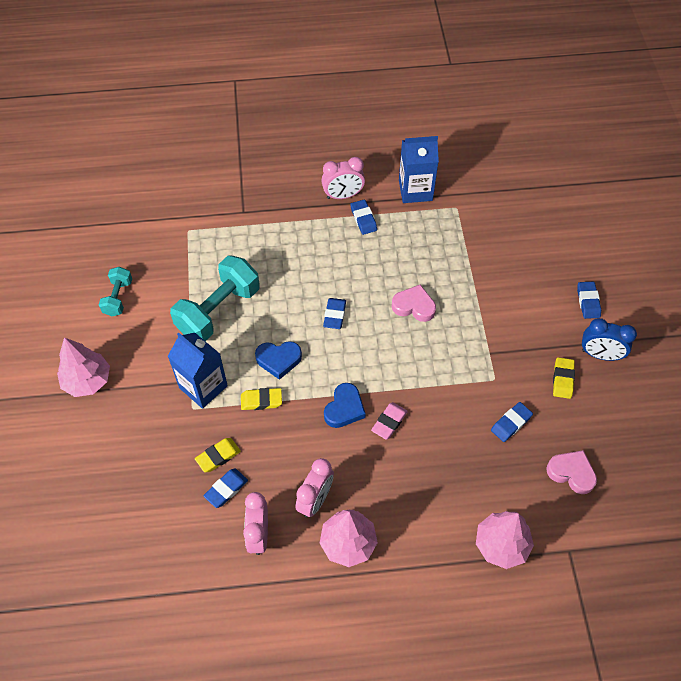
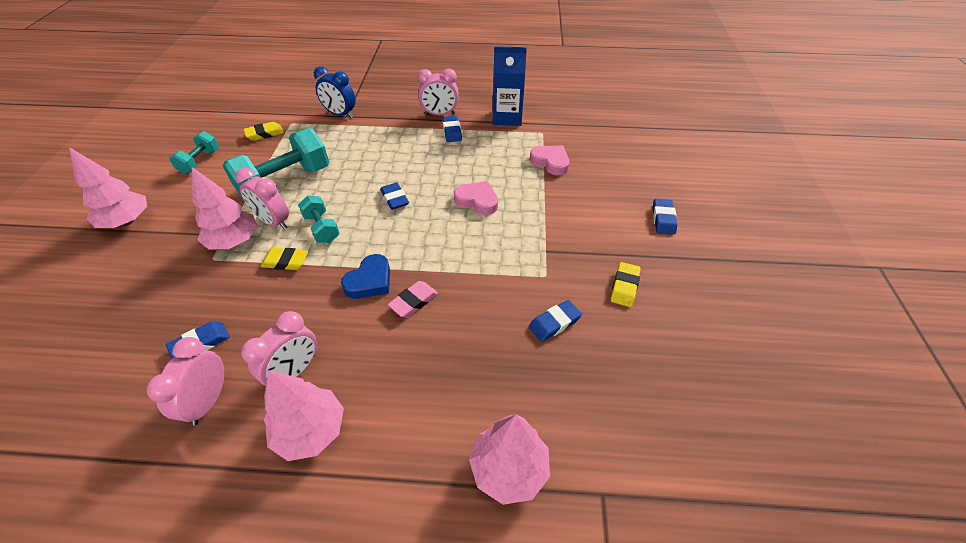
camera: 10 degrees right, 10 degrees down
(203, 387) = (234, 241): blue carton -> pink tree
(218, 456) = (211, 308): yellow eraser -> yellow eraser (265, 134)
(229, 360) = (273, 222): none -> pink clock
(278, 360) = (322, 228): blue heart -> turquoise dumbbell
(334, 315) = (395, 199): blue eraser -> blue eraser turned 45 degrees counterclockwise
(571, 473) = (620, 391): pink heart -> pink heart (550, 162)
(600, 355) = (671, 268): blue clock -> blue clock (340, 114)

